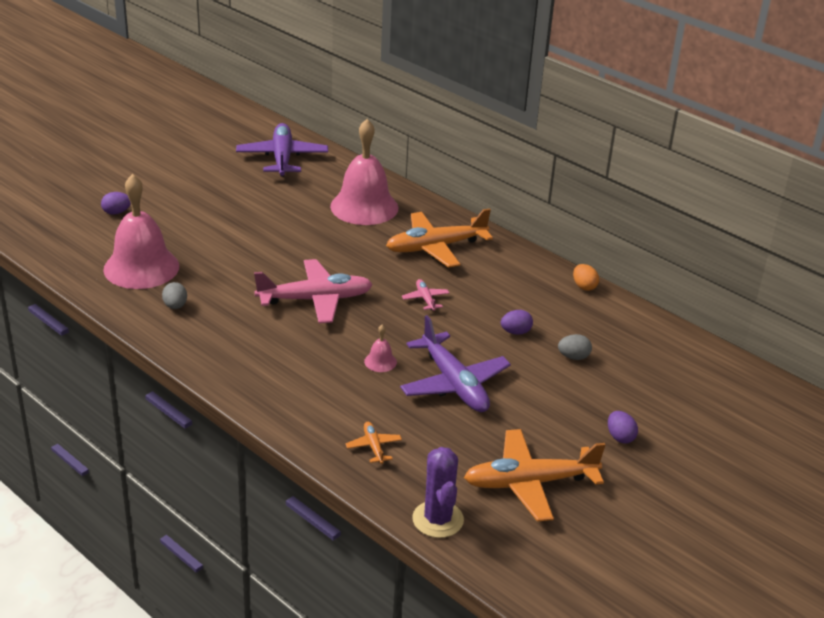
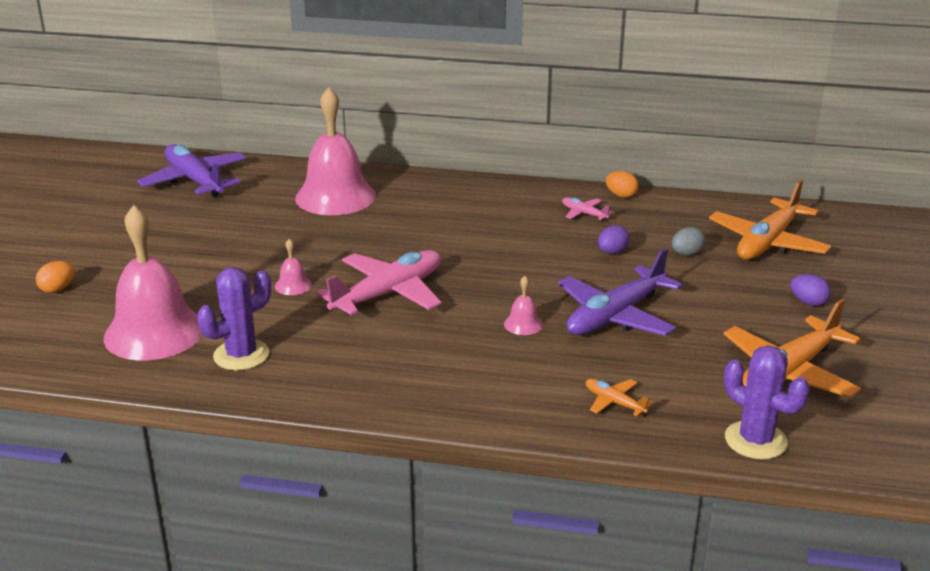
camera: 30 degrees left, 5 degrees down
(116, 212) = (58, 289): purple egg -> orange egg
(175, 306) = (241, 355): grey egg -> purple cactus
(260, 267) = (293, 285): none -> pink bell
(425, 299) = (495, 254): pink plane -> pink plane (584, 214)
(435, 247) = (449, 208): orange plane -> orange plane (767, 242)
(454, 384) = (615, 316): purple plane -> purple plane turned 105 degrees clockwise

